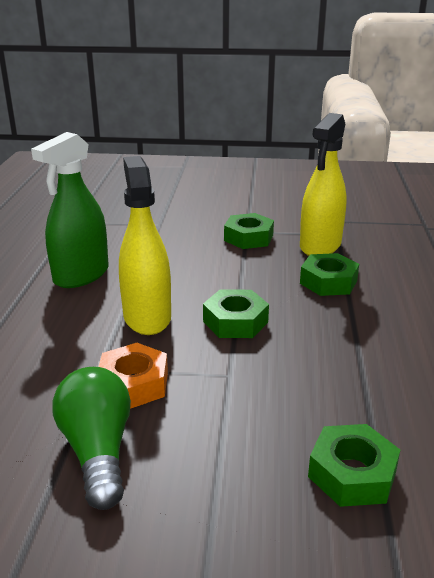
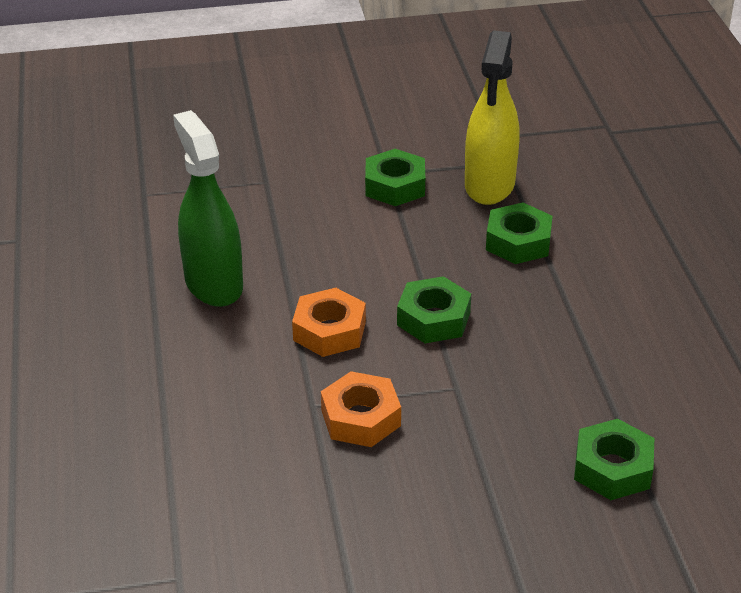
camera: 15 degrees left, 10 degrees up
(81, 275) = (213, 284): green spray bottle -> green spray bottle turned 135 degrees clockwise
(98, 451) = (365, 496): green light bulb -> none
(147, 317) = (329, 331): yellow spray bottle -> orange nut

